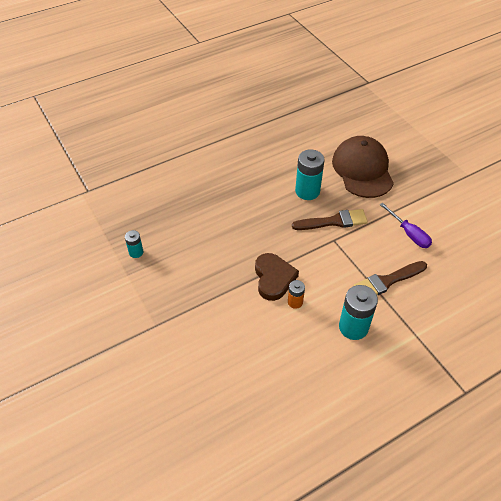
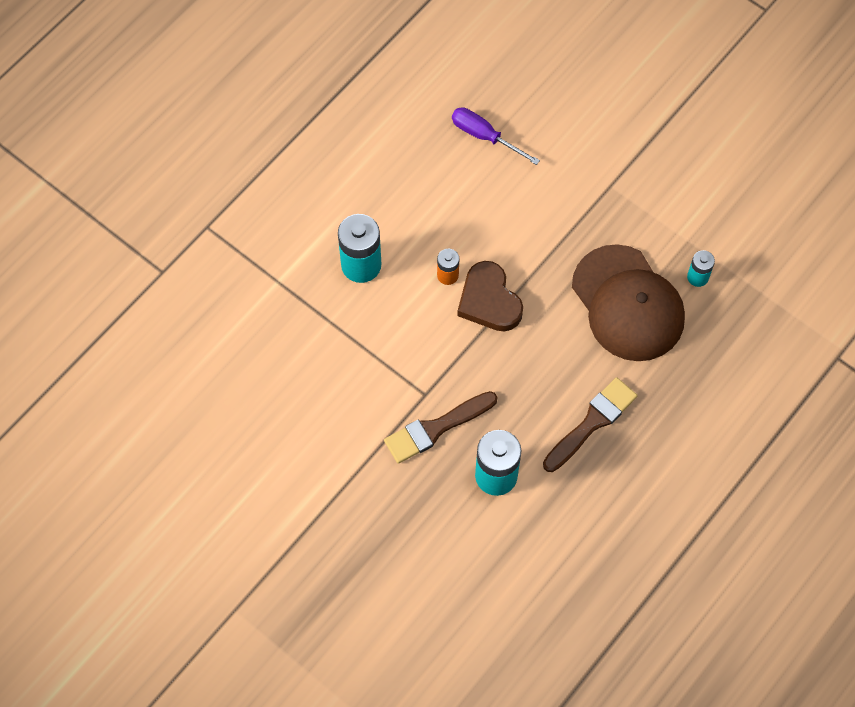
camera: 160 degrees right, 15 degrees up
(362, 169) = (419, 557): brown cap -> brown cap (628, 304)
(387, 281) = (331, 349): brown brush -> brown brush (592, 422)
(409, 233) = (316, 444): purple screwdriver -> purple screwdriver (485, 136)

